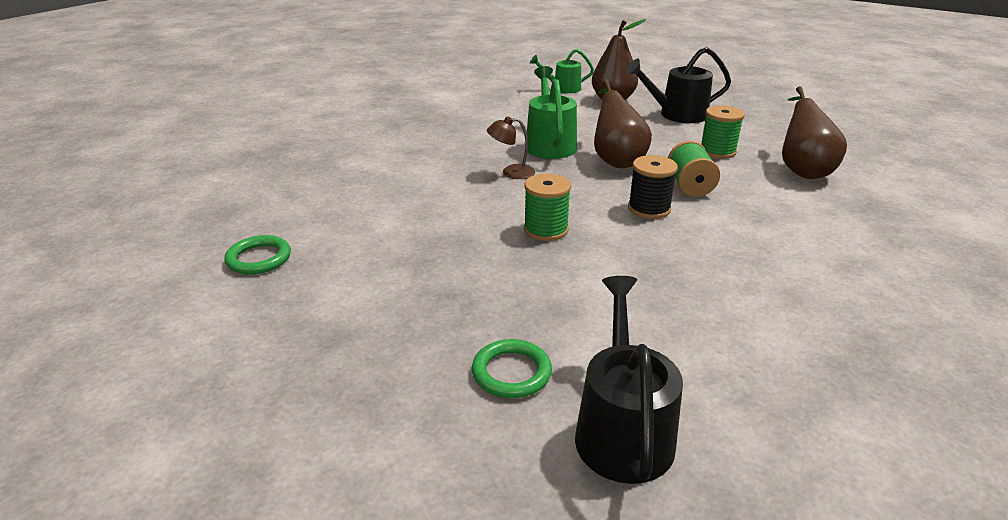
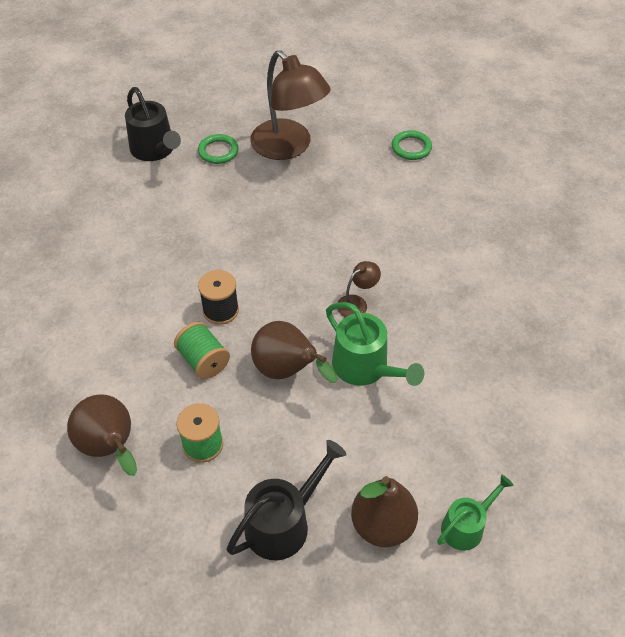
camera: 145 degrees right, 20 degrees up
(400, 328) = (289, 147): none -> brown lamp
(546, 230) = (276, 250): green spool -> none

